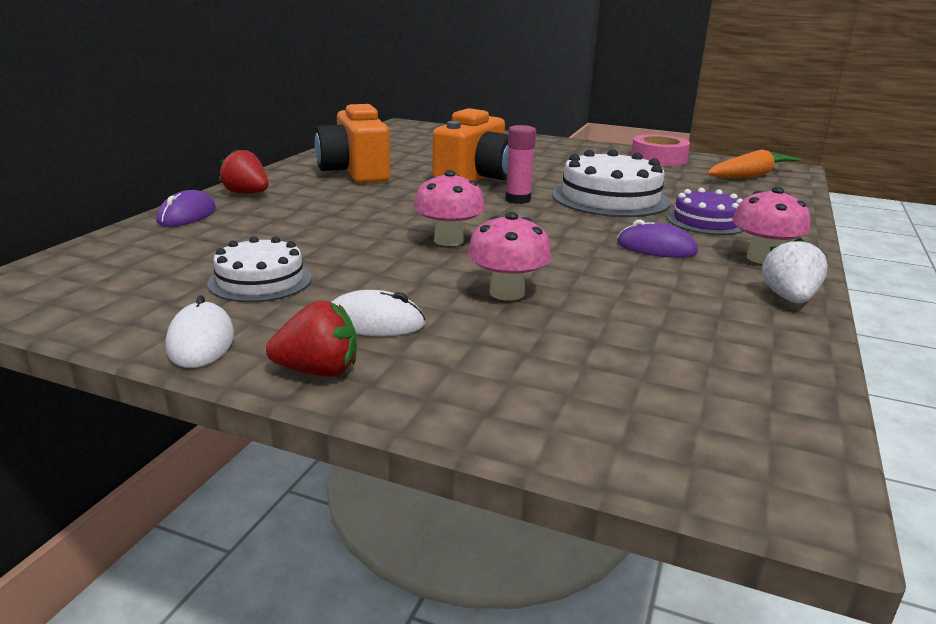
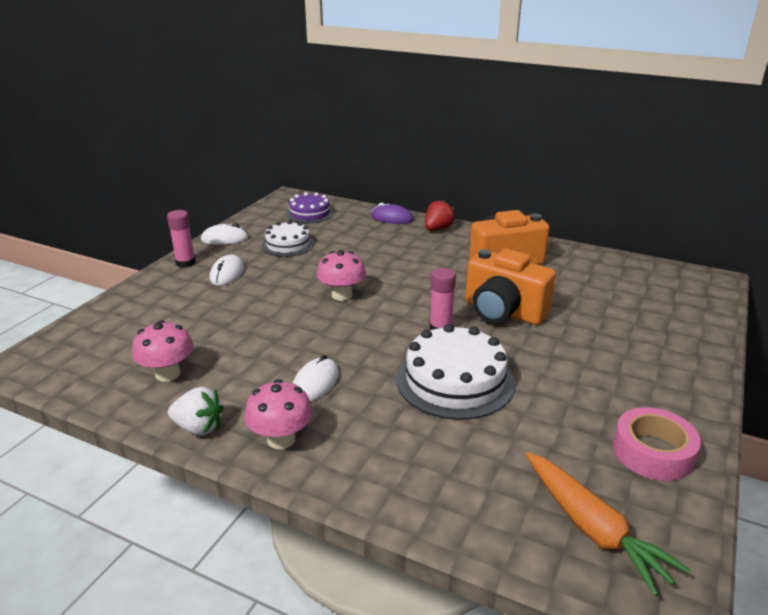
camera: 95 degrees right, 5 degrees up
(318, 371) = (185, 263): red strawberry -> pink glue stick
(507, 293) = (249, 311): pink mushroom -> pink mushroom (168, 373)
(656, 248) = (315, 383): purple mouse -> white mouse
(706, 221) = (385, 430): purple cake -> purple cake (309, 213)

